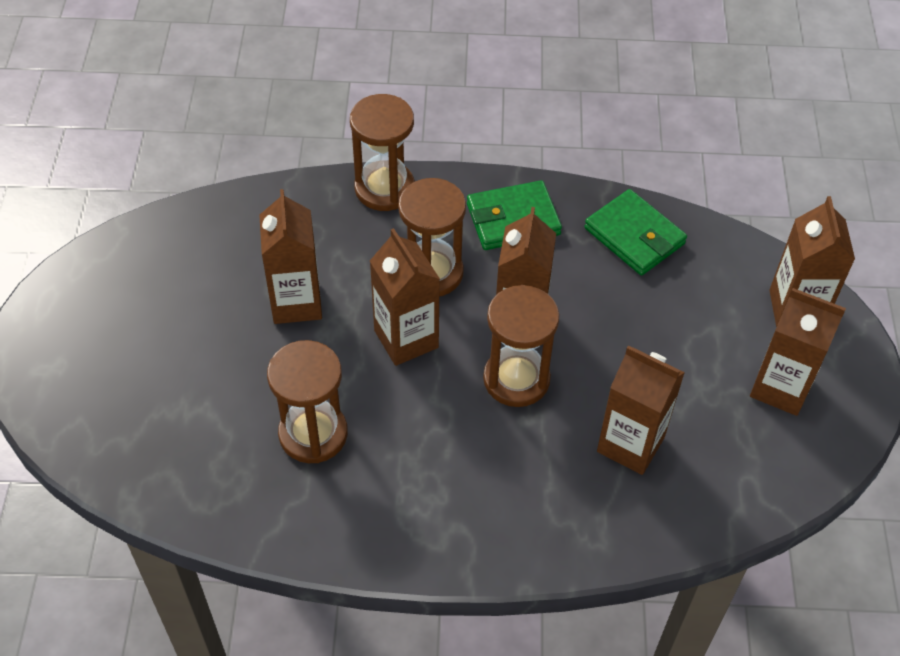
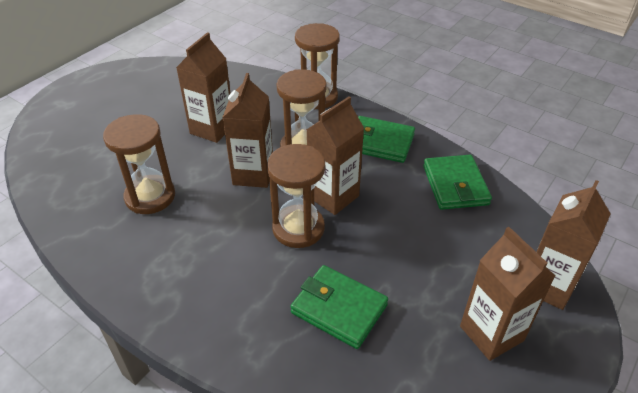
camera: 35 degrees right, 10 degrees down
(630, 444) = (339, 309): brown carton -> green wallet

